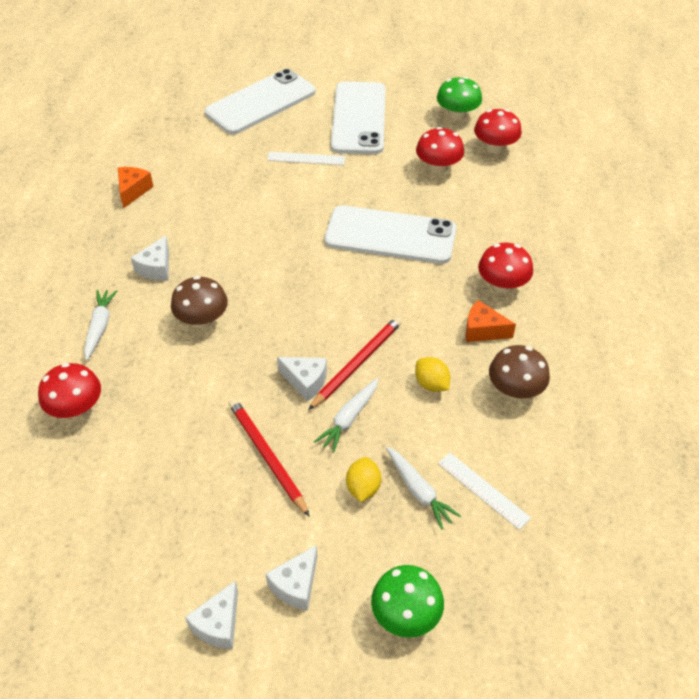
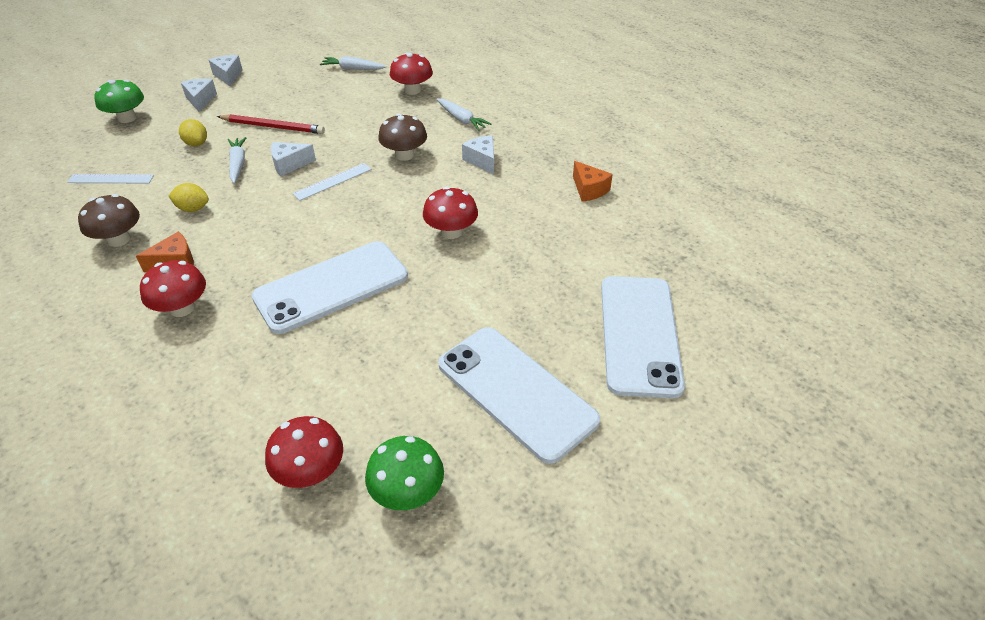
camera: 135 degrees right, 5 degrees down
(306, 159) = (501, 306): white ruler -> white ruler (332, 181)
(357, 363) = (263, 191): red pencil -> none
(419, 491) = (157, 158): white carrot -> white carrot (352, 69)
(438, 167) = (356, 391): red mushroom -> red mushroom (451, 232)

